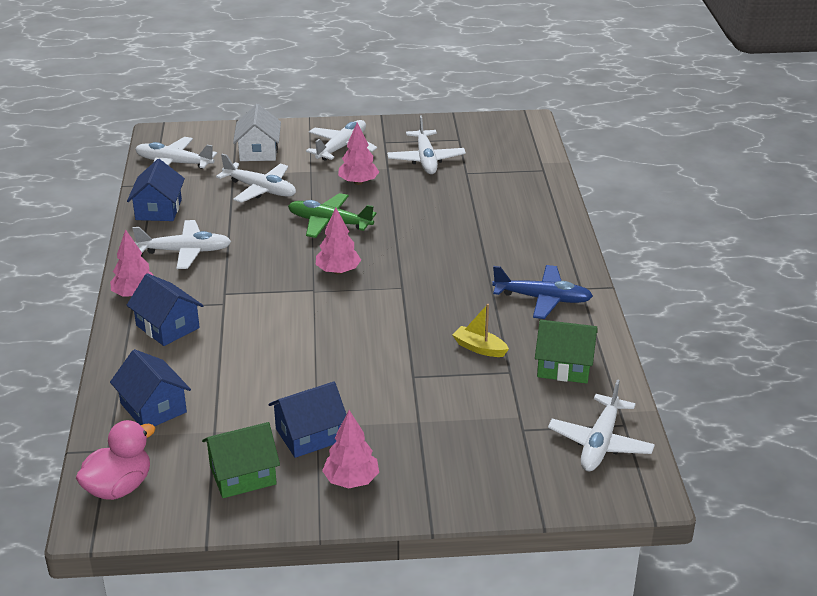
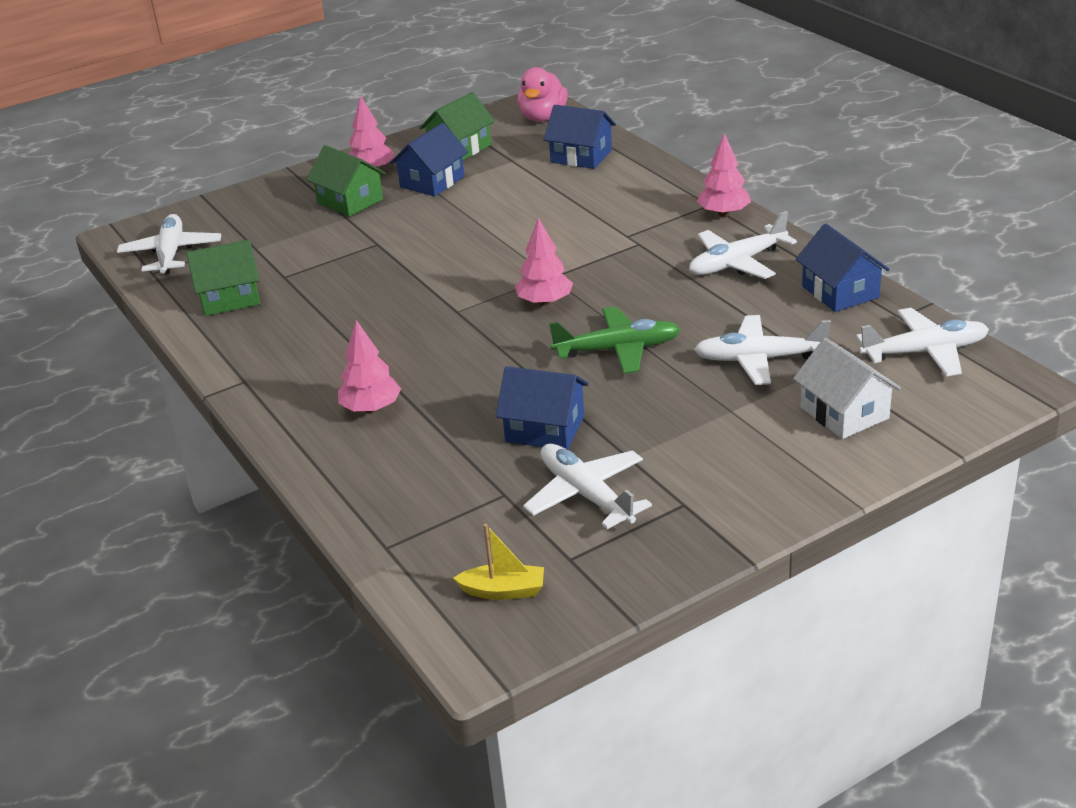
camera: 155 degrees right, 0 degrees up
(167, 327) = (652, 203): blue house -> blue house (545, 429)
(341, 147) = (736, 467): white plane -> none
(358, 182) = (644, 418): pink tree -> pink tree (371, 408)
(401, 442) = (350, 201): none -> green house
(479, 348) = (327, 285): yellow boat -> yellow boat (503, 591)
(542, 299) = (285, 353): blue plane -> none

